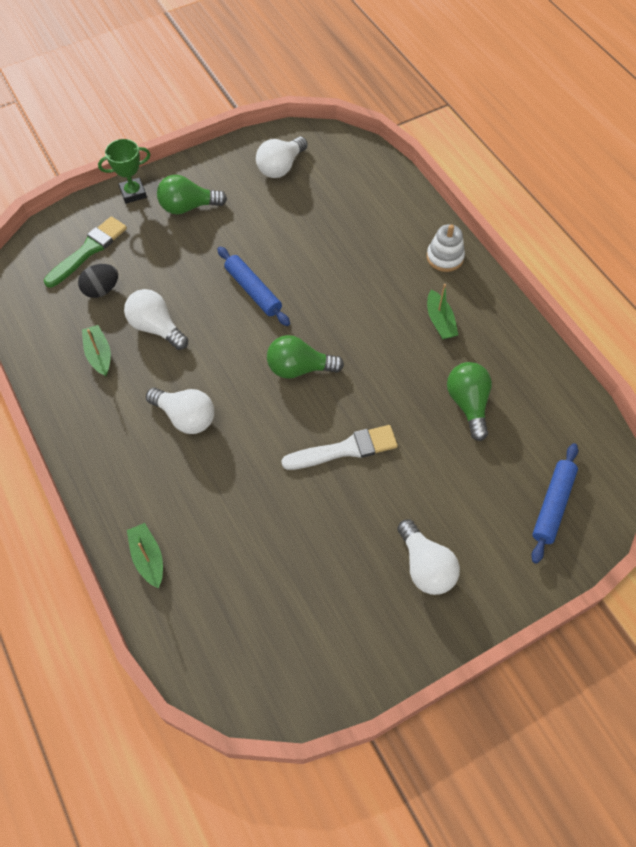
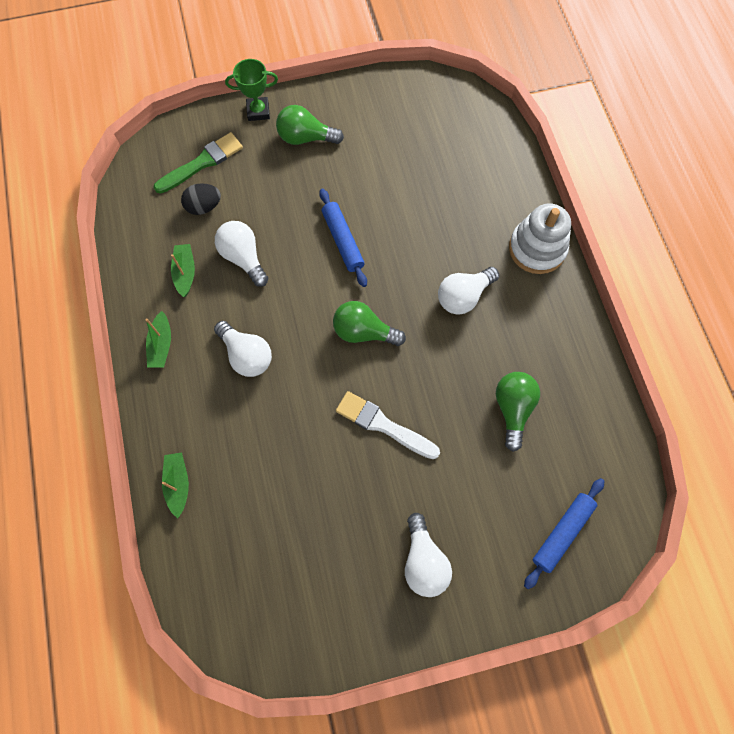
camera: 15 degrees right, 10 degrees up
(281, 167) = (405, 114): white light bulb -> white light bulb (463, 296)
(345, 449) = (383, 425): white brush -> white brush turned 150 degrees counterclockwise
(440, 321) = (511, 316): green boat -> green boat (161, 345)
(445, 257) = (537, 249): white stacking toy -> white stacking toy, size x1.53

